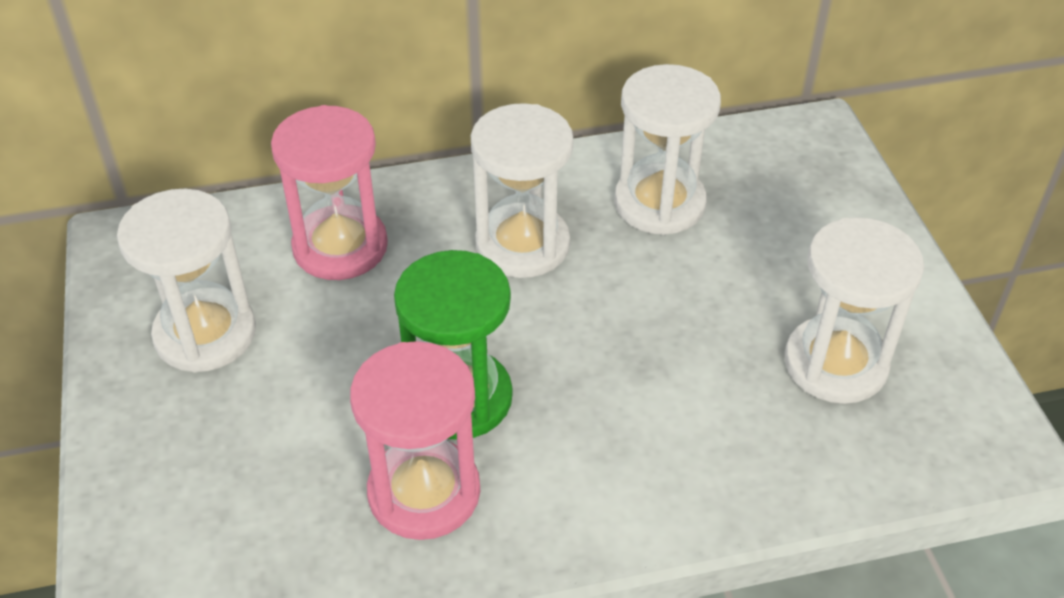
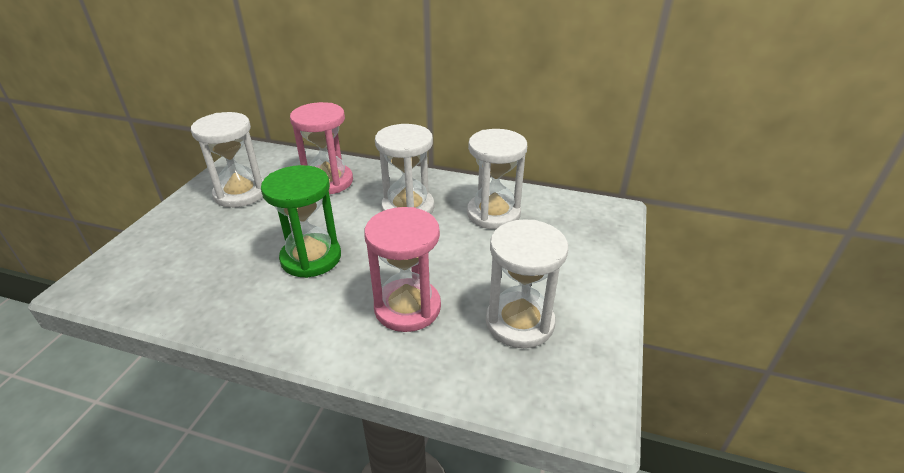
camera: 30 degrees right, 10 degrees down
(424, 492) = (251, 290): pink hourglass -> pink hourglass (407, 307)

